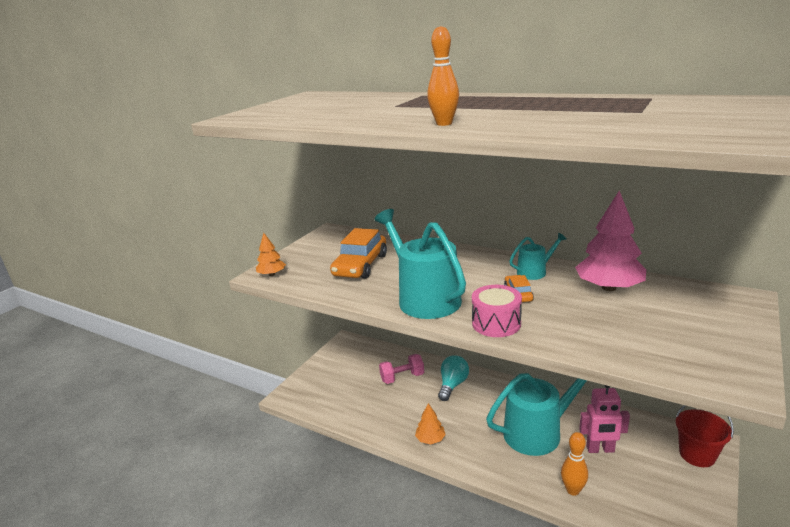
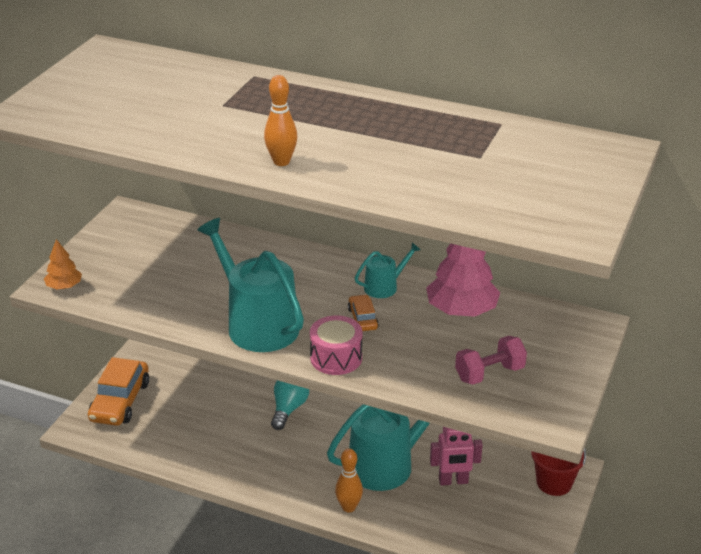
camera: 10 degrees left, 10 degrees up
(360, 265) = (176, 273): orange car -> orange car (120, 401)
(402, 377) = (224, 400): pink dumbbell -> pink dumbbell (489, 373)
(430, 439) = (262, 477): orange tree -> none
(573, 490) = (417, 525): orange bowling pin -> orange bowling pin (349, 507)

